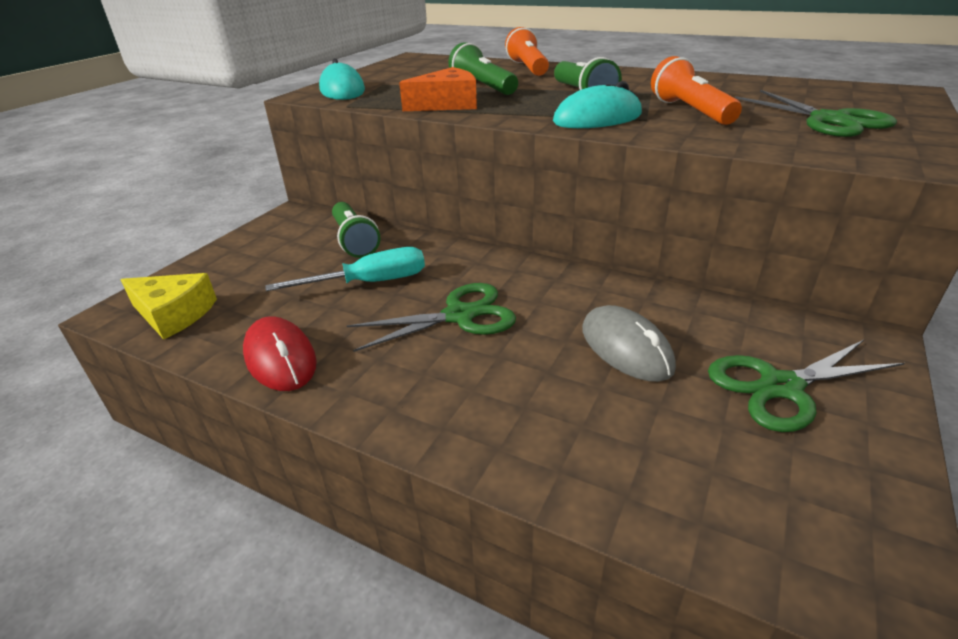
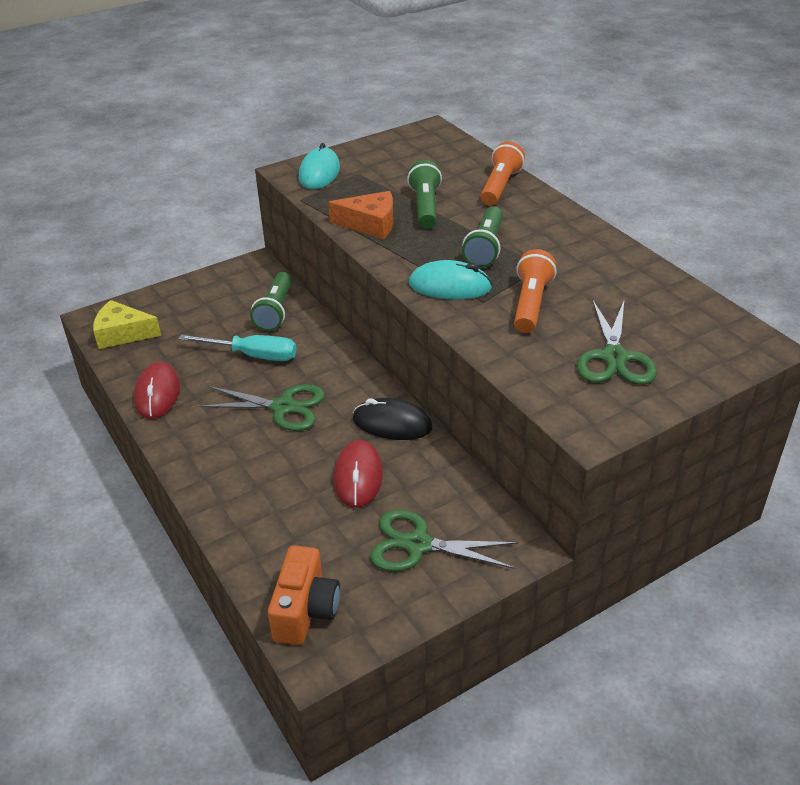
camera: 30 degrees right, 5 degrees up
(173, 314) = (123, 333): yellow cheese -> yellow cheese turned 135 degrees clockwise
(593, 289) = (392, 423): none -> black mouse
(626, 348) = (358, 477): grey mouse -> red mouse
(781, 536) = (305, 610): none -> orange camera

